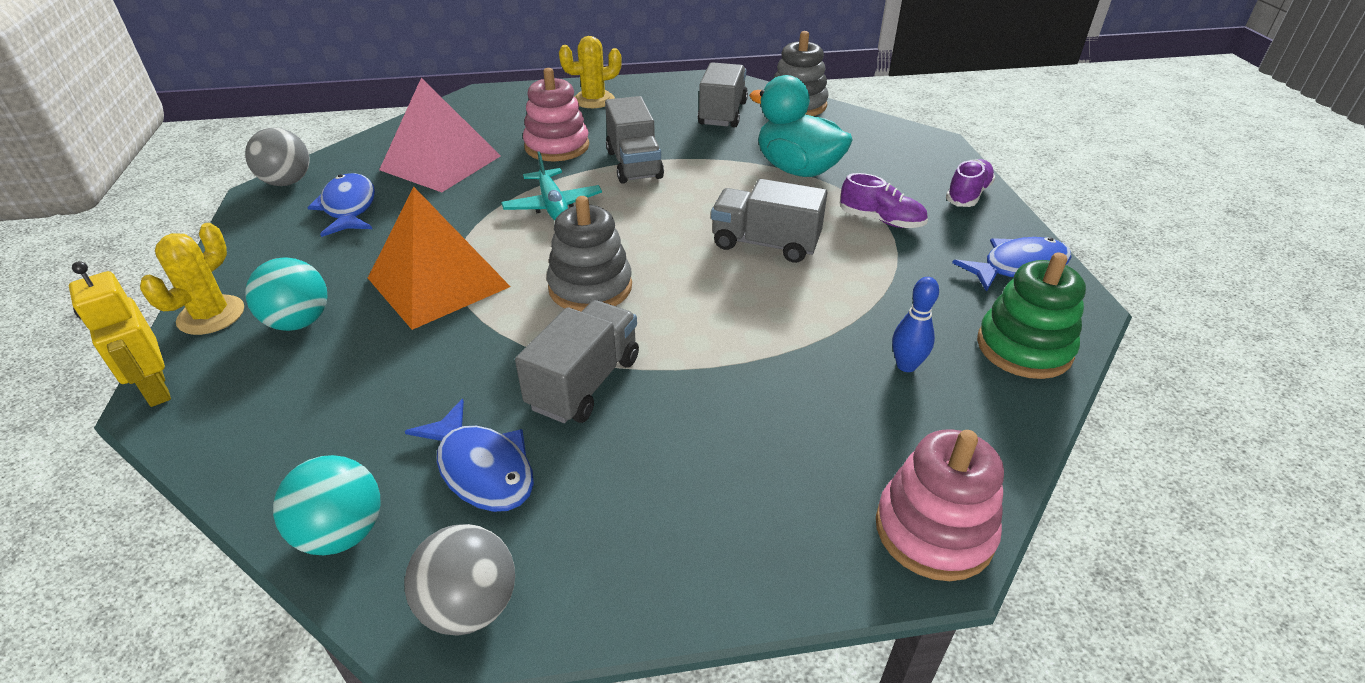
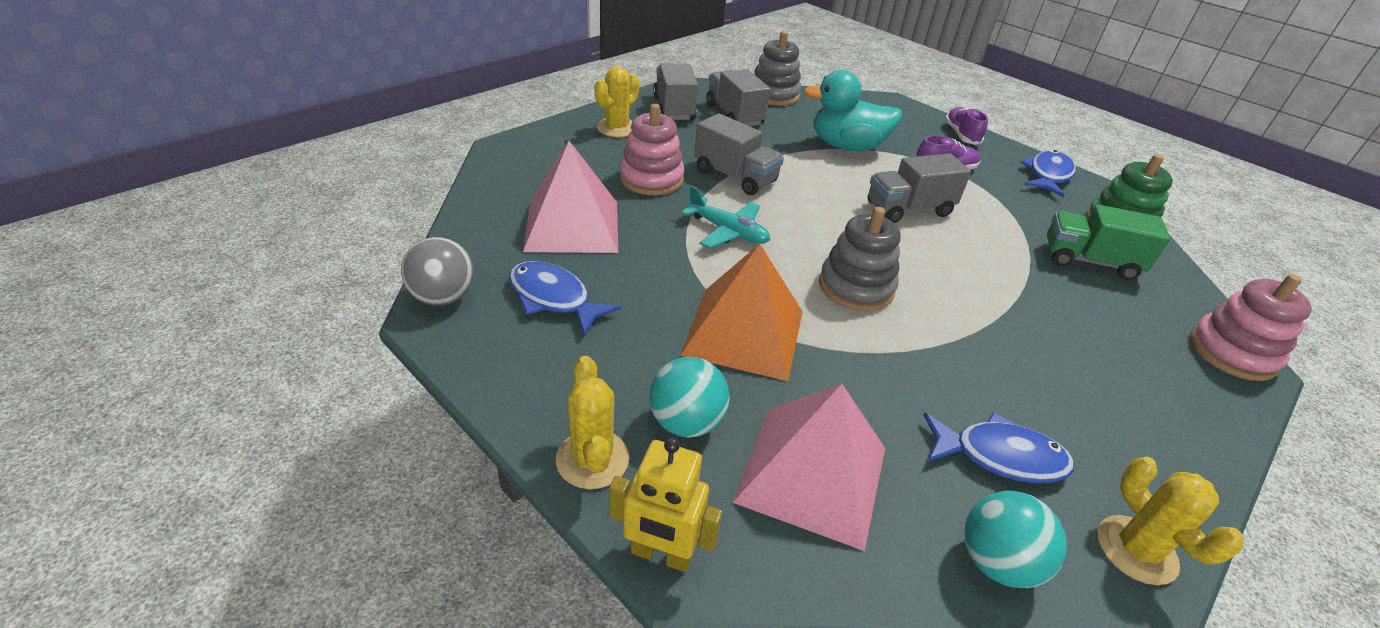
camera: 40 degrees left, 0 degrees up
(321, 397) = (812, 473): none -> pink pyramid
(470, 606) = (1136, 550): grey ball -> yellow cactus
(584, 383) = (960, 360): grey truck -> grey truck (673, 108)
(906, 365) = (1089, 261): blue bowling pin -> green truck

